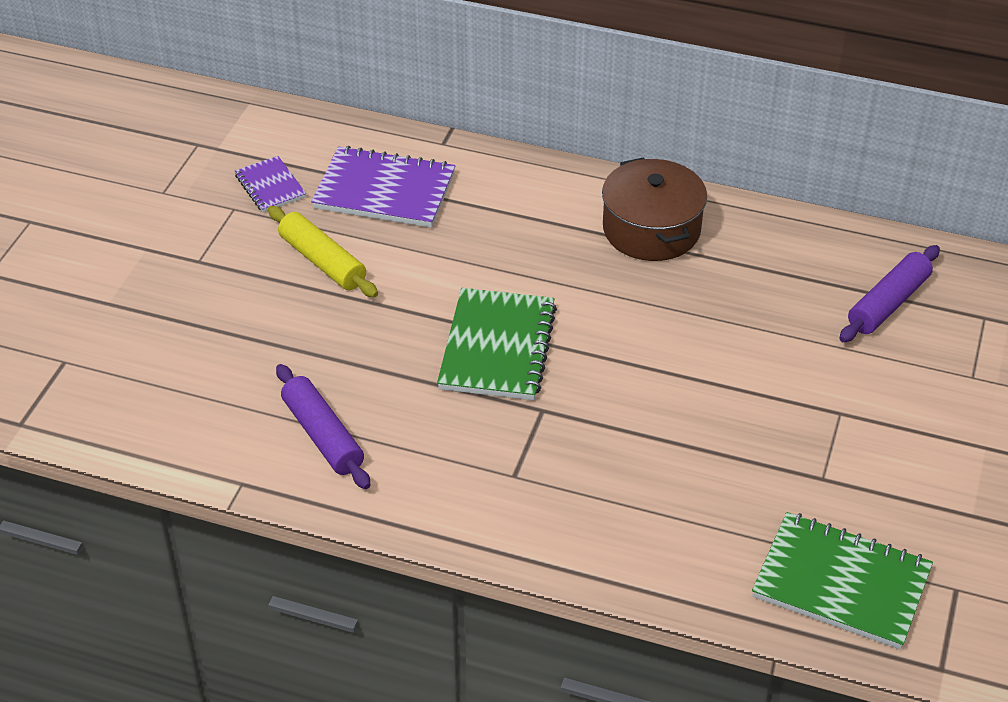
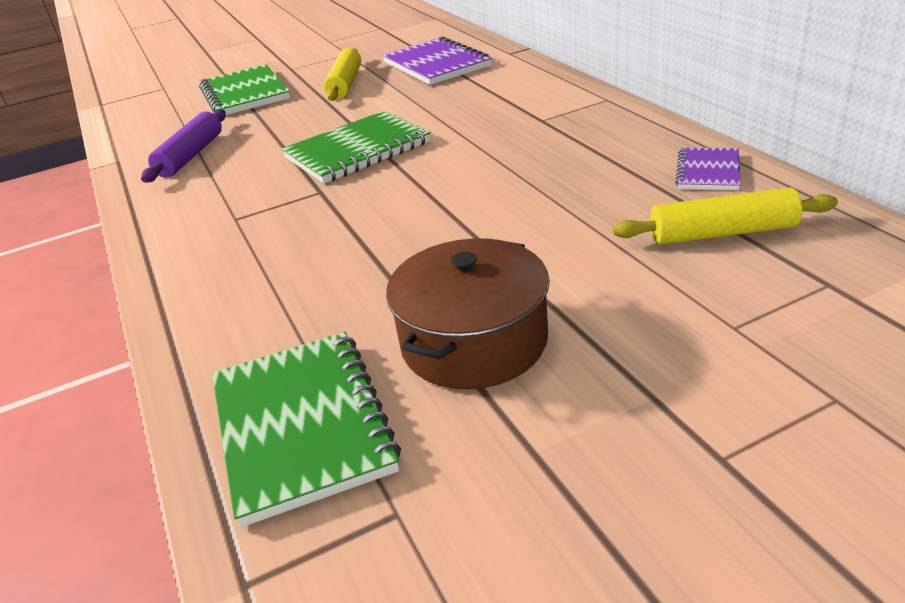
camera: 50 degrees right, 10 degrees down
(213, 325) = (244, 94): none -> green notebook
(270, 186) = (382, 50): purple notebook -> purple notebook (707, 171)
(651, 229) = (576, 124): brown pot -> brown pot (474, 341)
(888, 303) = (722, 233): purple rolling pin -> yellow rolling pin

